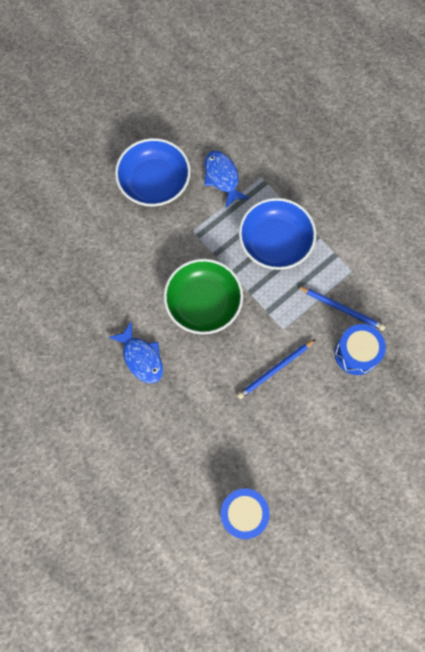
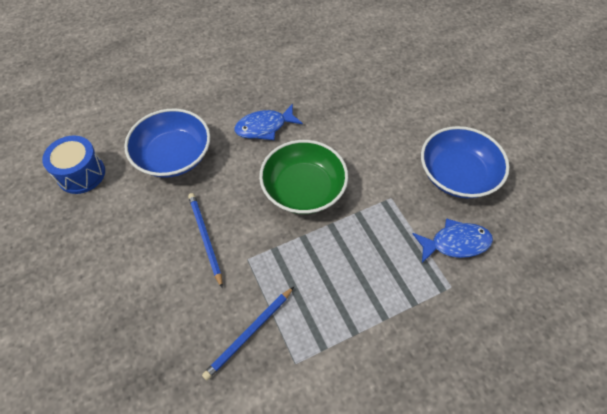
camera: 105 degrees right, 15 degrees down
(275, 242) = (358, 279): blue bowl -> blue bowl (173, 156)
(356, 353) = (188, 332): blue drum -> none

